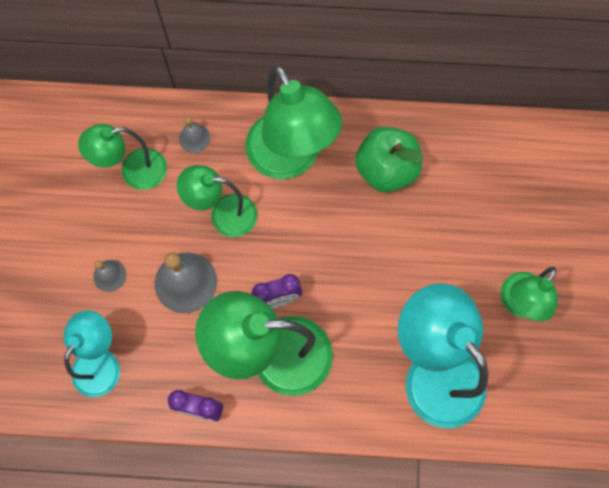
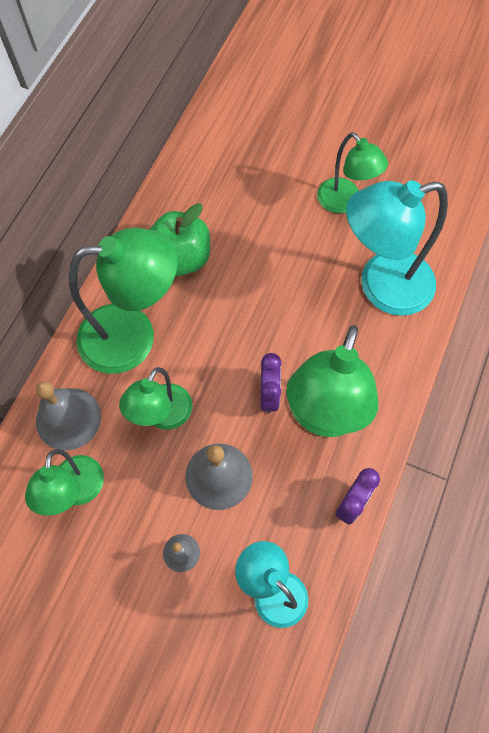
camera: 70 degrees left, 5 degrees down
(194, 138) = (68, 418): grey bell -> grey bell, size x1.89

